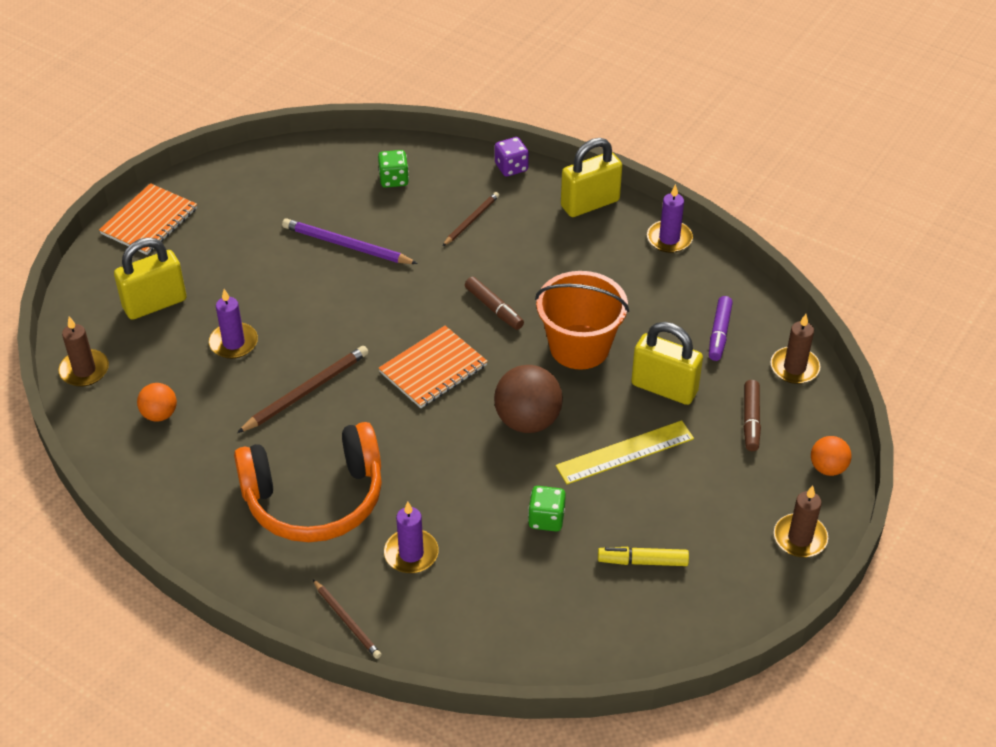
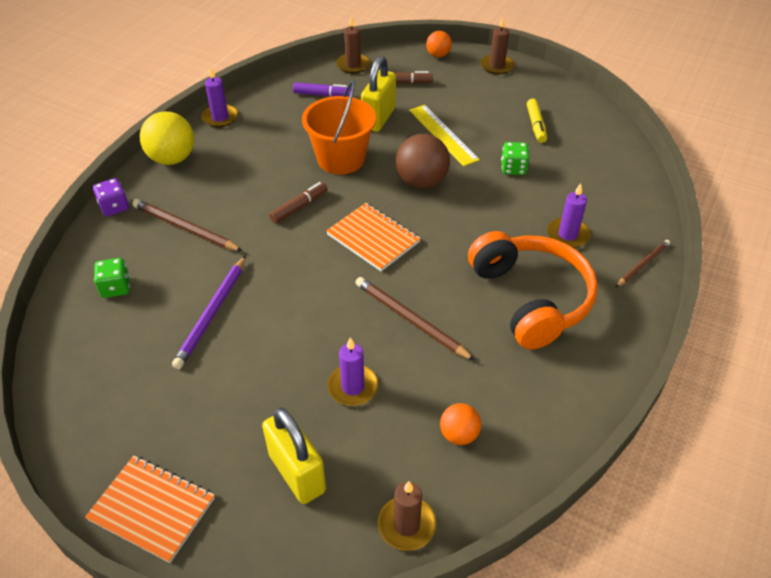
camera: 95 degrees left, 0 degrees up
(471, 220) = (185, 228): brown pencil -> brown pencil, size x1.58
(590, 204) = (172, 159): yellow padlock -> yellow ball

